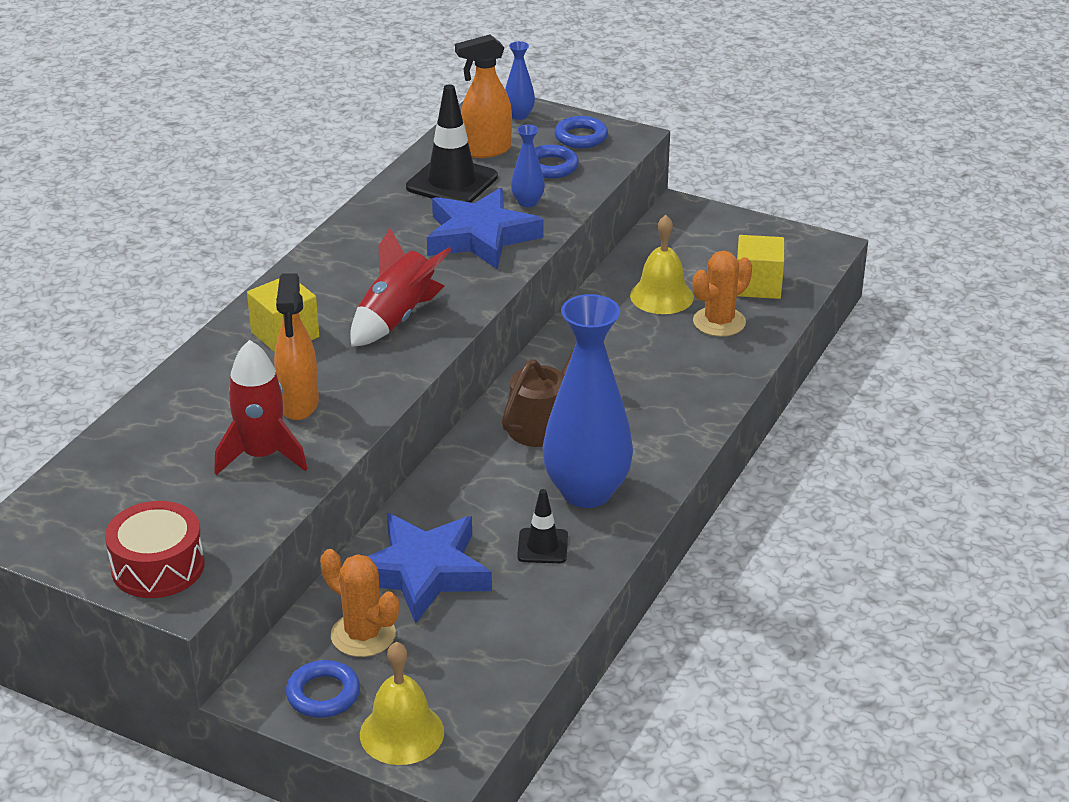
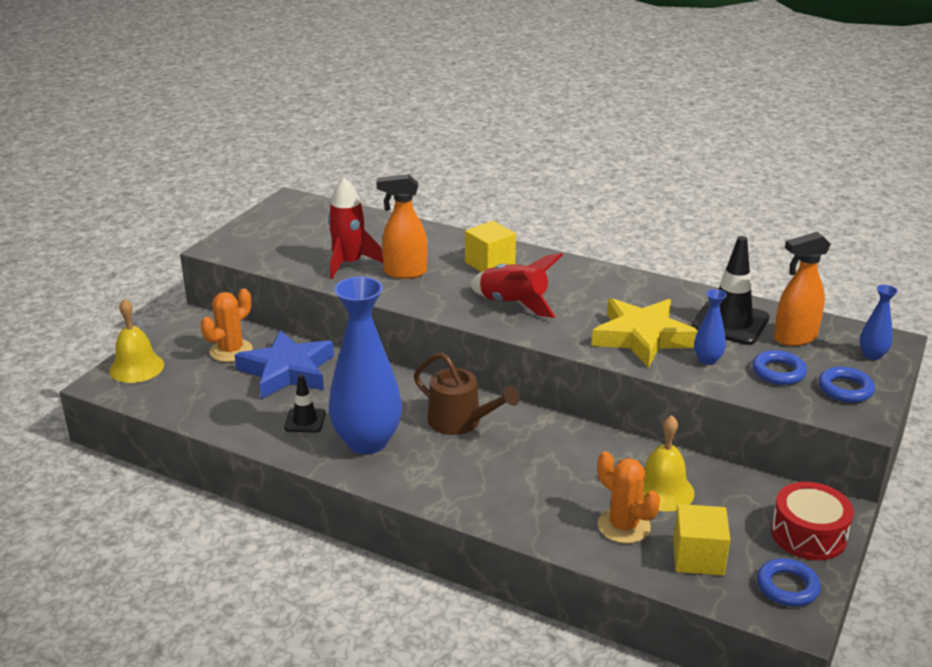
camera: 90 degrees right, 5 degrees down
(158, 566) = (247, 240): red drum -> red drum (808, 534)
(323, 694) = (182, 339): blue ring -> blue ring (787, 587)
(480, 236) = (642, 337): blue star -> yellow star
(486, 150) = (794, 338): orange spray bottle -> orange spray bottle turned 90 degrees counterclockwise

